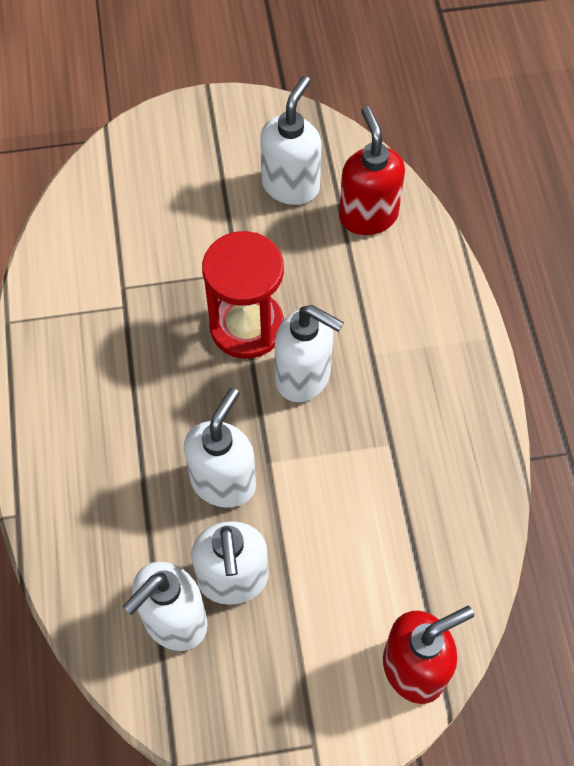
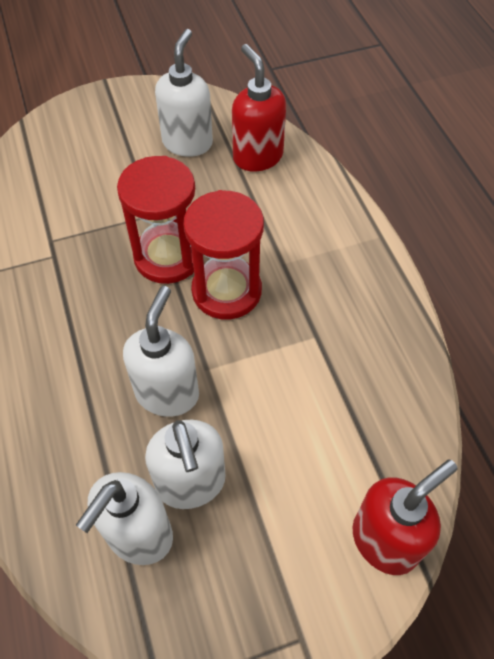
camera: 10 degrees left, 5 degrees down
(304, 377) = (226, 291): white soap dispenser -> red hourglass

